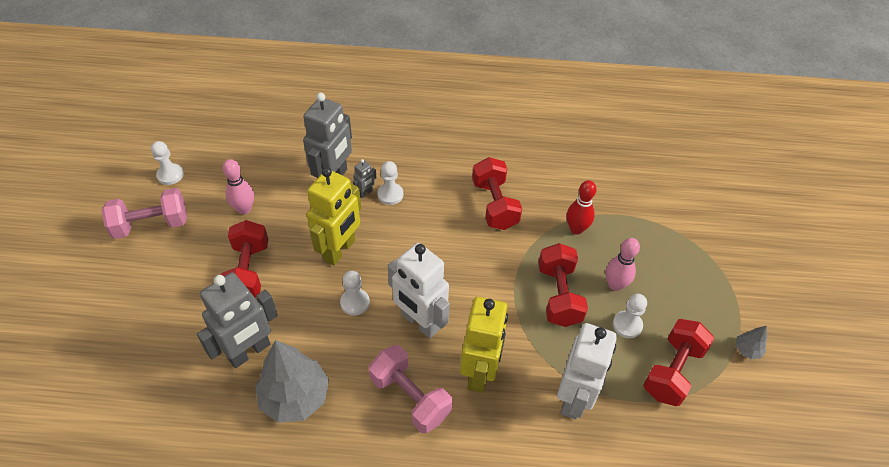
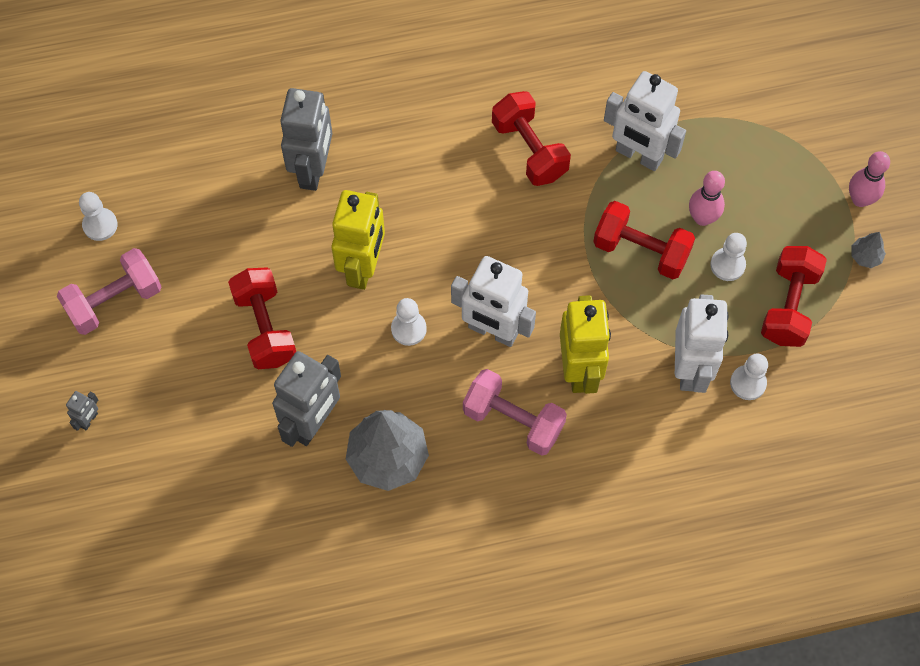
camera: 15 degrees left, 15 degrees up
(244, 209) = (220, 246): pink bowling pin -> pink bowling pin (860, 199)
(365, 193) = (362, 179): grey robot -> grey robot (89, 420)
(390, 194) = (394, 172): white pawn -> white pawn (748, 383)
(559, 295) = (641, 250): red dumbbell -> red dumbbell turned 45 degrees counterclockwise
(576, 229) = (638, 155): red bowling pin -> white robot

